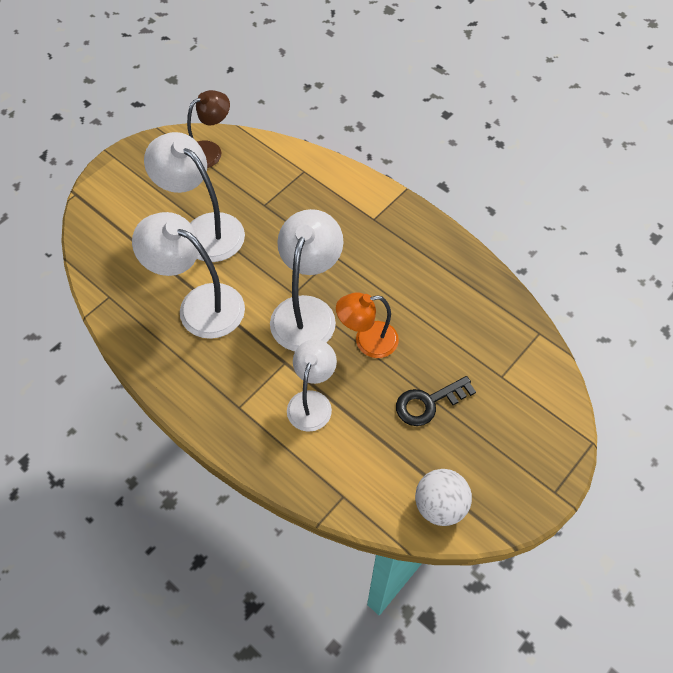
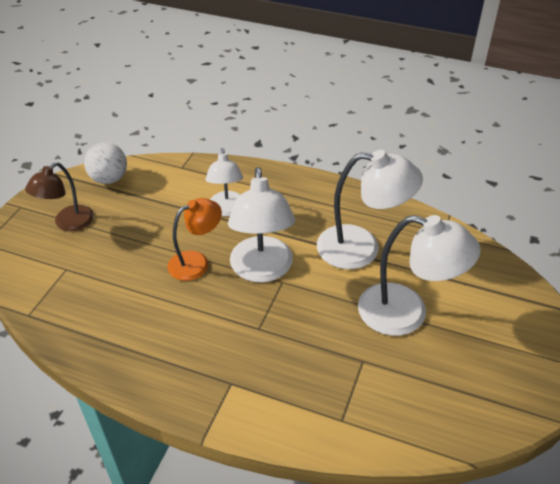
camera: 160 degrees right, 15 degrees down
(210, 151) = (471, 409): brown lamp -> brown lamp (68, 223)
(428, 403) = (130, 233): black key -> none

